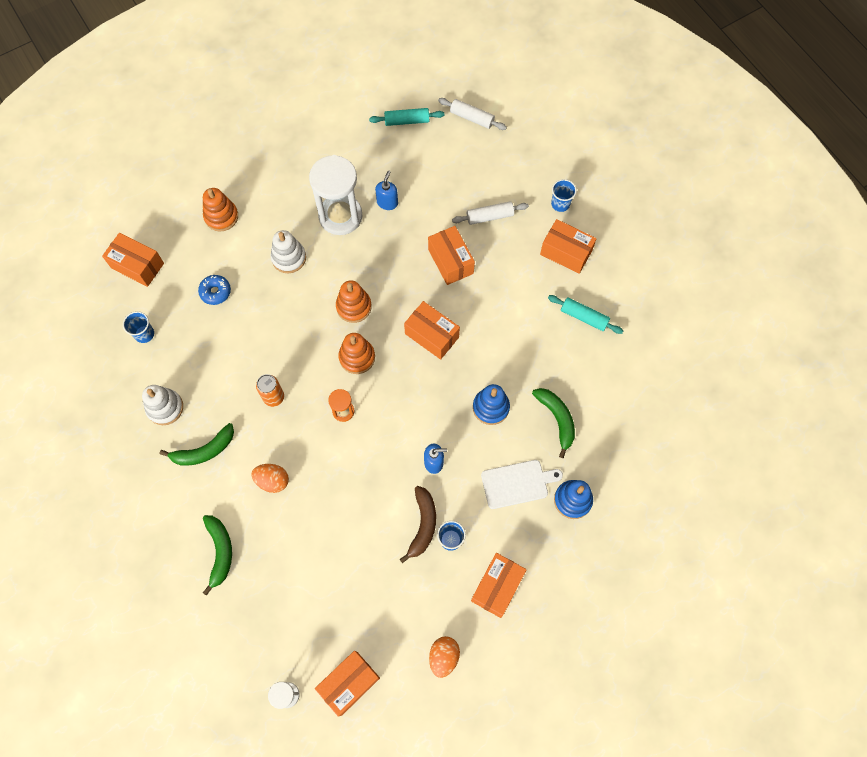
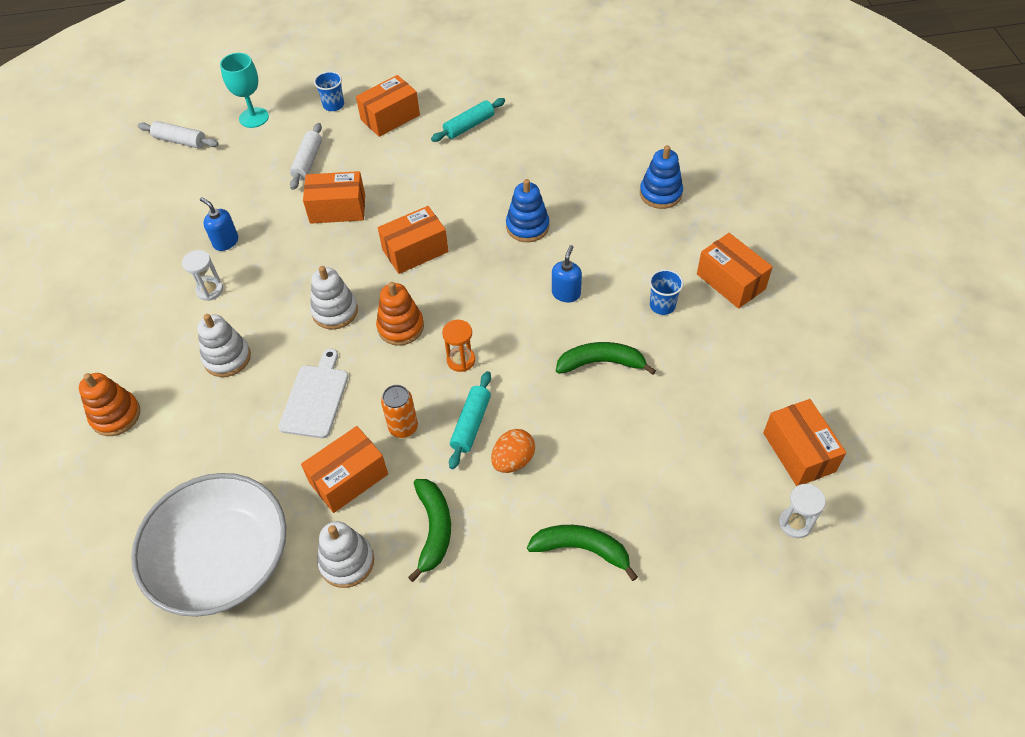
camera: 65 degrees left, 15 degrees down
(137, 265) = (112, 539): orange box -> orange box (348, 478)
(144, 334) = (222, 559): blue cup -> white bowl
(215, 292) = (218, 452): blue donut -> none
(340, 216) = (210, 290): white hourglass -> white hourglass, size x0.46
(354, 307) = (335, 311): orange stacking toy -> white stacking toy
(407, 121) = (137, 195): turquoise rolling pin -> turquoise rolling pin (471, 424)
(423, 525) = (635, 325): brown banana -> none
(443, 657) = (794, 351): orange egg -> none
(471, 118) = (180, 141): white rolling pin -> white rolling pin turned 60 degrees clockwise
(517, 483) = (623, 231): white cutting board -> white cutting board (315, 398)
(519, 154) = (254, 117): none -> turquoise goblet
(557, 419) = (568, 179): green banana -> green banana (601, 363)

